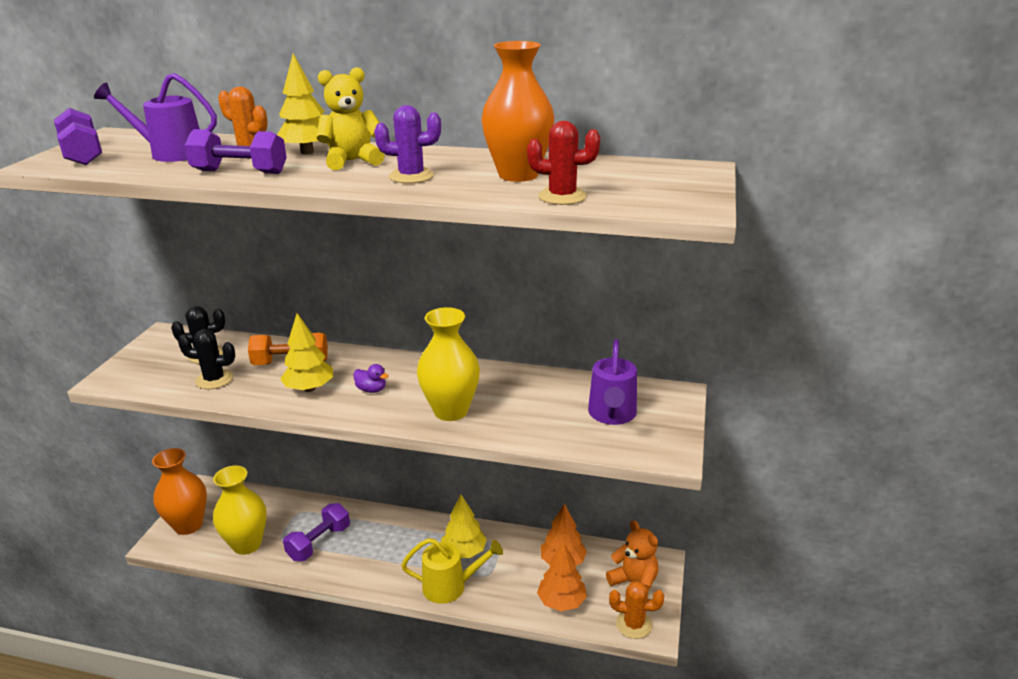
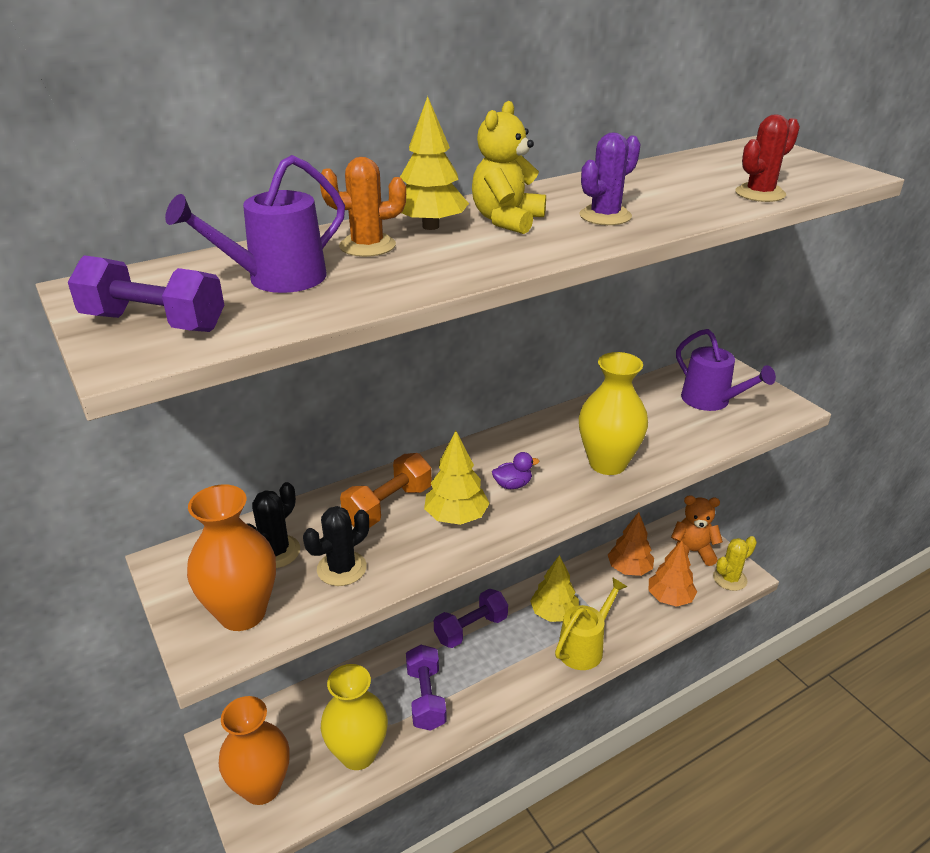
camera: 45 degrees left, 5 degrees up
(240, 172) = (436, 269): purple dumbbell -> purple dumbbell (471, 629)
(518, 175) = (676, 187): orange vase -> orange vase (242, 613)
(633, 624) = (729, 579): orange cactus -> yellow cactus

